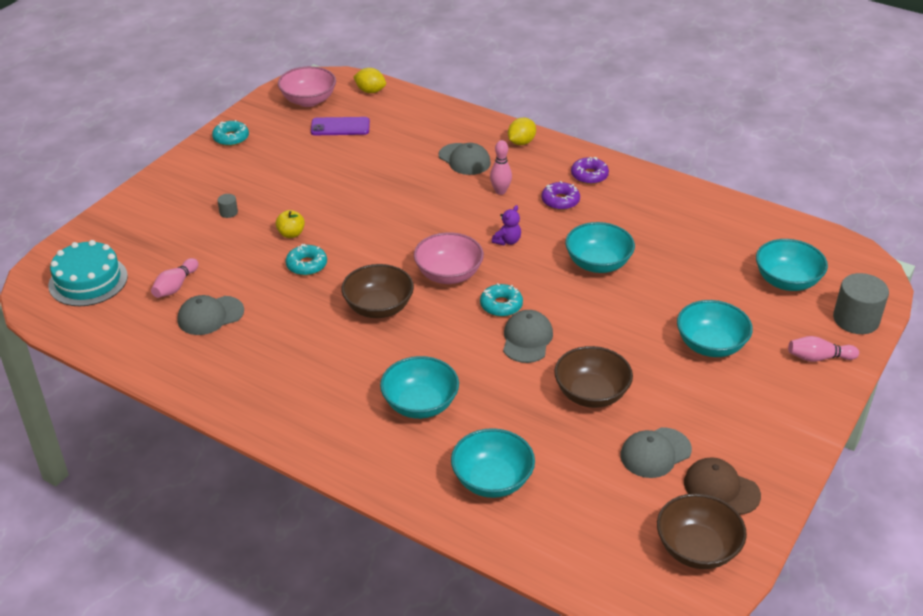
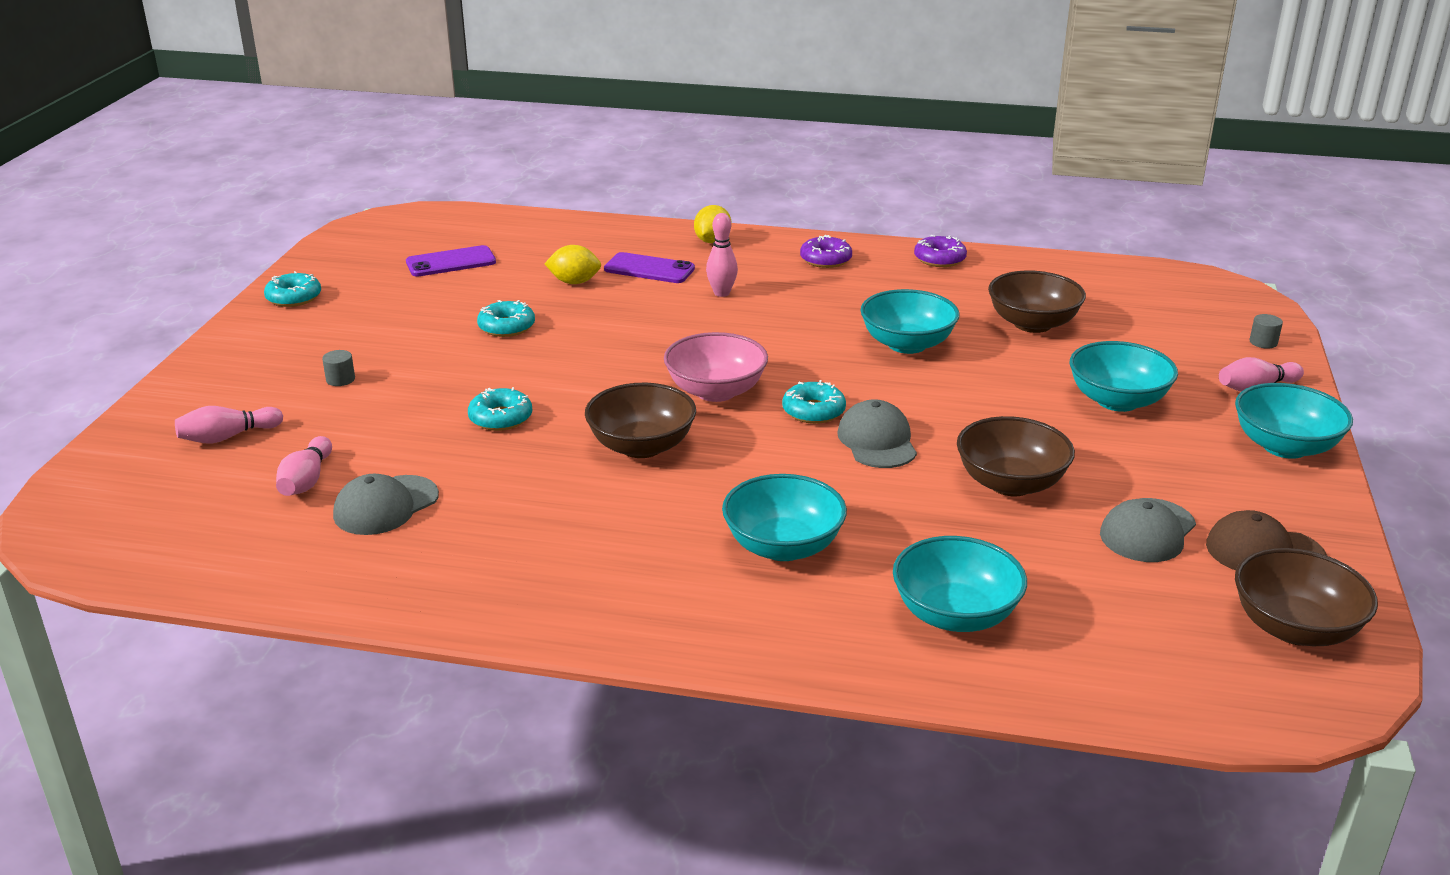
camera: 20 degrees left, 10 degrees down
(88, 280) = (152, 501): turquoise cake -> none
(147, 243) = (228, 437): none -> pink bowling pin
(291, 234) = (454, 387): yellow apple -> none
(308, 100) = (386, 242): pink bowl -> none
(347, 191) = (506, 327): none -> turquoise donut
(370, 91) = (469, 220): yellow lemon -> yellow lemon (574, 282)
(464, 159) = (649, 269): grey cap -> purple phone
(507, 241) = (770, 342): purple teddy bear -> none
(560, 201) = (808, 290): purple donut -> purple donut (939, 259)
(697, 265) = (1032, 324): none -> brown bowl
(786, 281) = (1151, 320): turquoise bowl -> turquoise bowl (1284, 446)
(856, 319) = (1263, 342): grey cylinder -> grey cylinder, size x0.45

